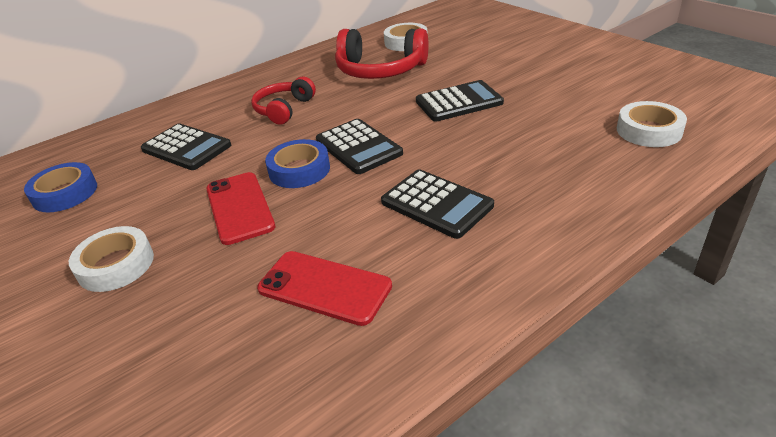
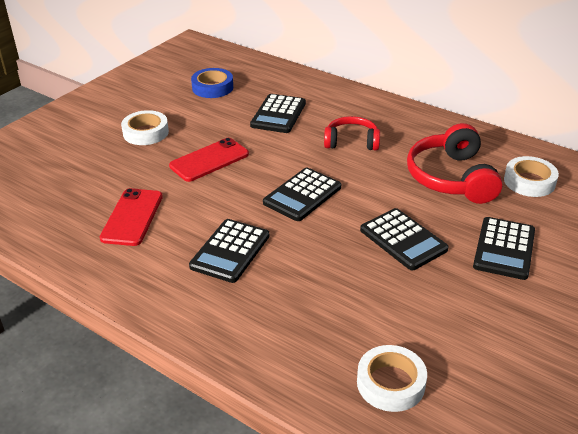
camera: 70 degrees right, 0 degrees up
(299, 170) = (261, 173): blue tape -> none
(488, 63) = (504, 249): none -> black calculator

